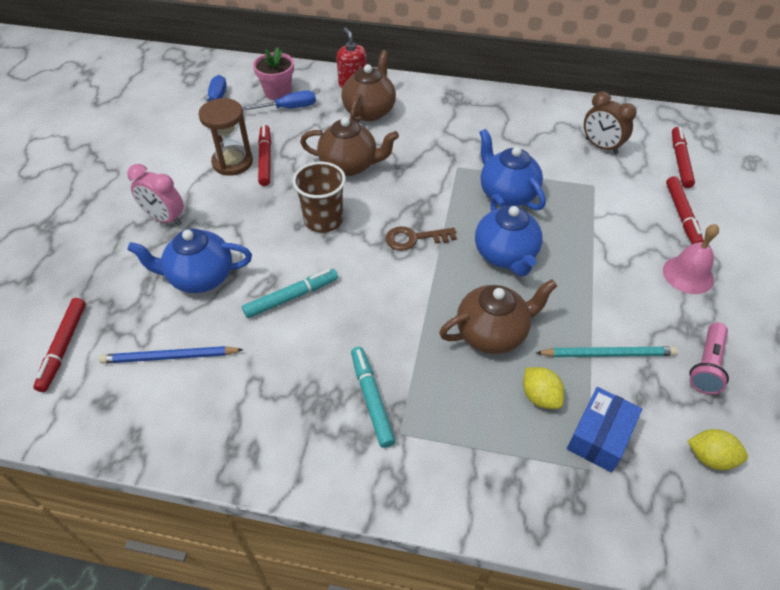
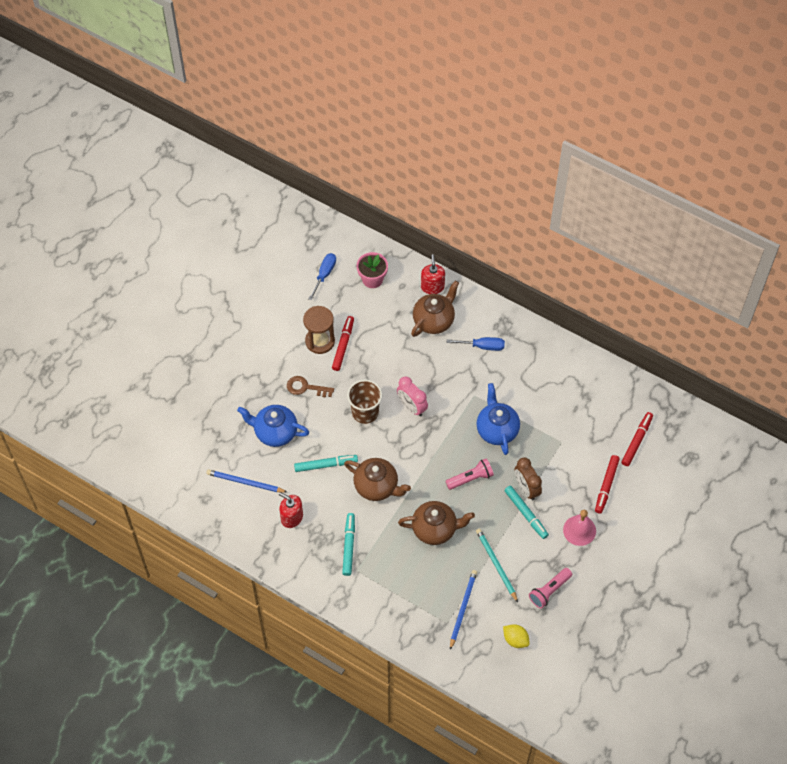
camera: 20 degrees right, 10 degrees up
(63, 347) = (187, 456): red marker -> none
(165, 218) = (263, 377): pink clock -> pink clock (412, 407)
(262, 385) = (292, 517): none -> red soap dispenser
(289, 108) = (376, 299): blue screwdriver -> blue screwdriver (482, 346)
(350, 165) = (399, 370): brown teapot -> brown teapot (377, 486)
(414, 238) = (418, 446): brown key -> brown key (306, 387)
(505, 255) = (471, 478): blue teapot -> pink flashlight
(540, 396) = (442, 576): yellow lemon -> none
(599, 436) = (463, 608): blue box -> blue pencil
(601, 146) = (587, 409): brown clock -> brown clock (526, 488)
(605, 276) = (526, 514): none -> turquoise marker
(608, 354) = (496, 564): turquoise pencil -> turquoise pencil turned 135 degrees counterclockwise

